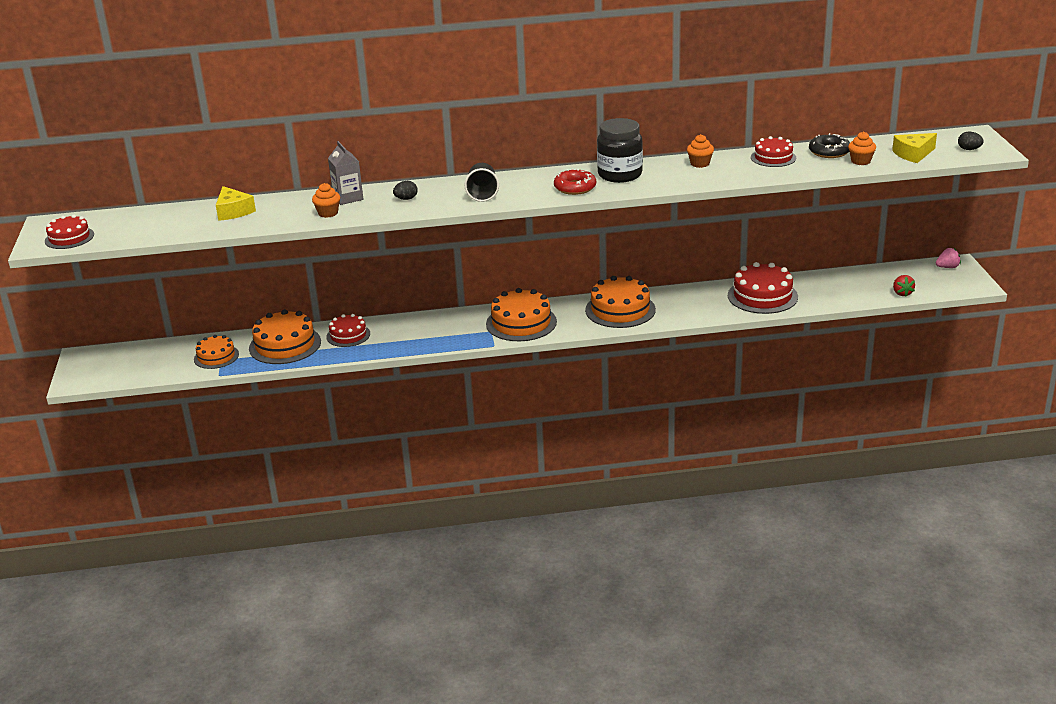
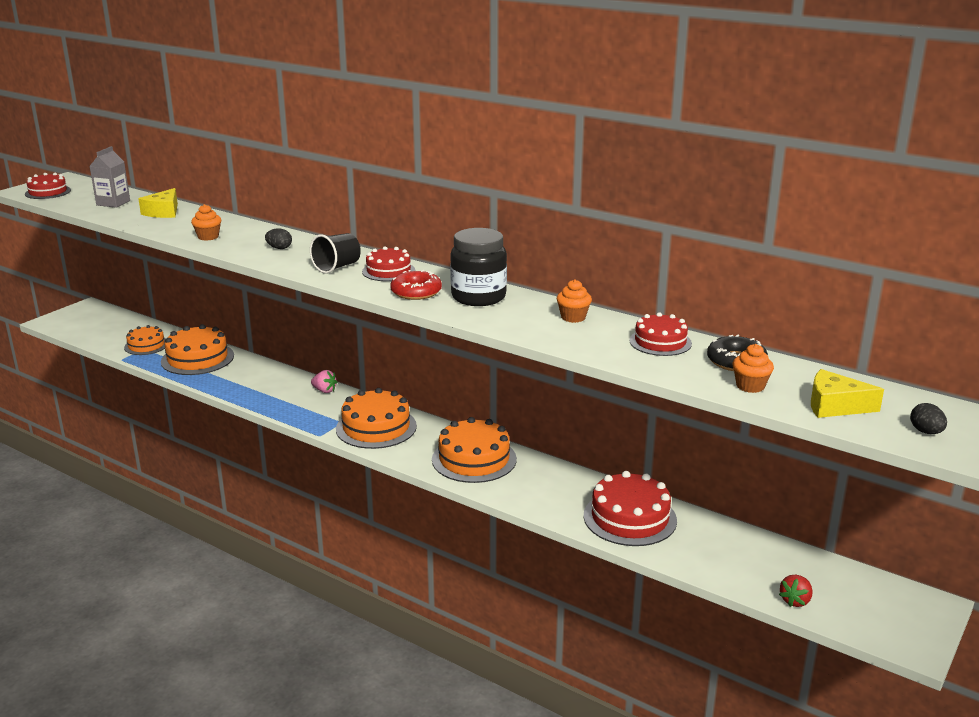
camera: 40 degrees right, 5 degrees down
(348, 198) = (247, 231): grey carton -> grey carton (113, 203)
(348, 335) = (246, 372): red cake -> red cake (388, 271)
(947, 267) = (911, 602): pink strawberry -> pink strawberry (324, 391)

